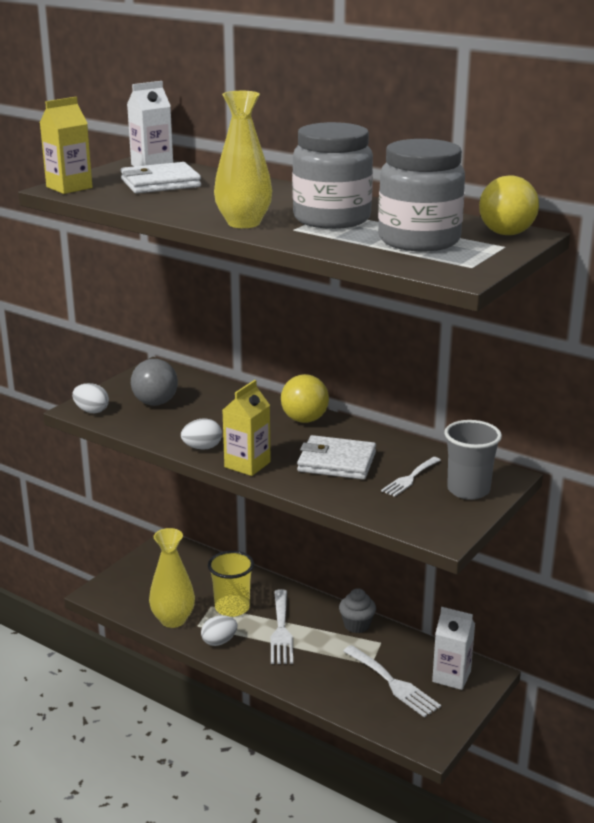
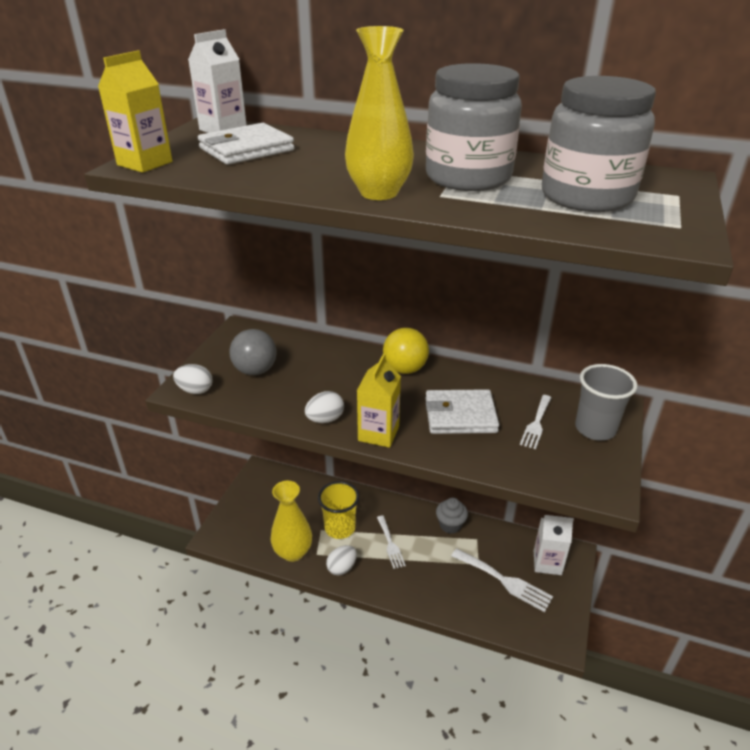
camera: 15 degrees left, 10 degrees up
(281, 630) = (390, 544): white fork -> white fork, size x0.65
(506, 234) = (661, 179): yellow ball -> none

